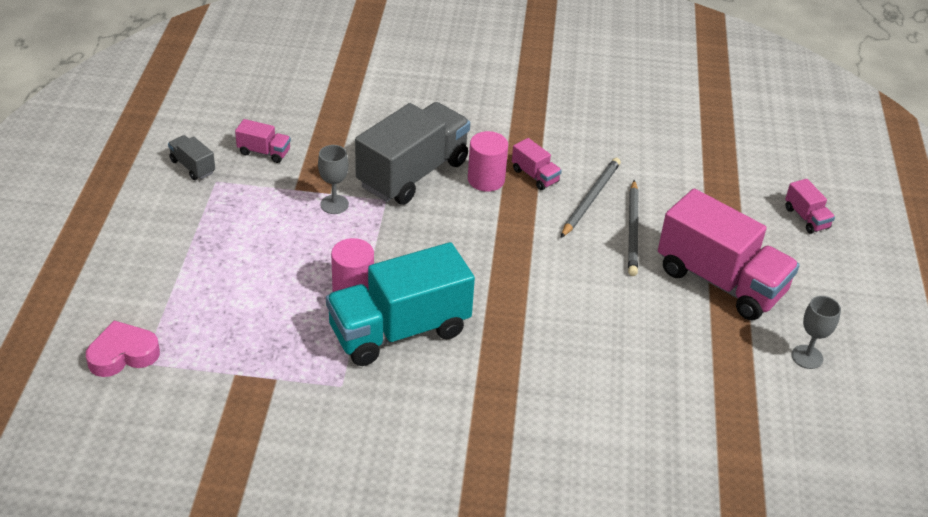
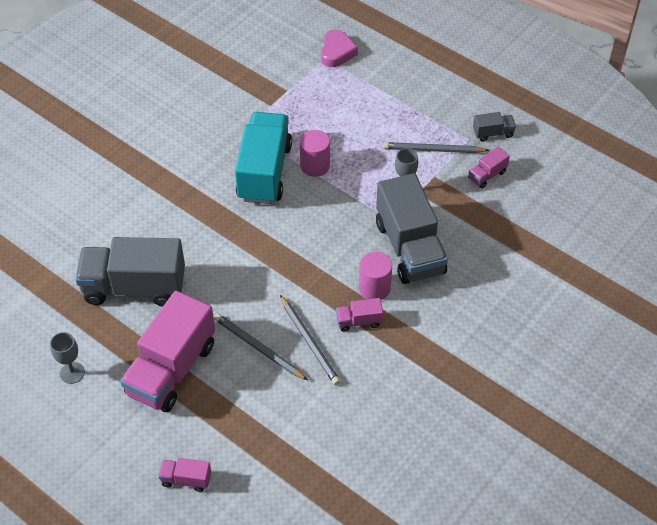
camera: 125 degrees right, 10 degrees up
(254, 203) = (433, 150): none -> grey pencil
(662, 364) = (134, 287): none -> grey truck
(720, 281) = (171, 369): pink truck -> pink truck turned 45 degrees counterclockwise

